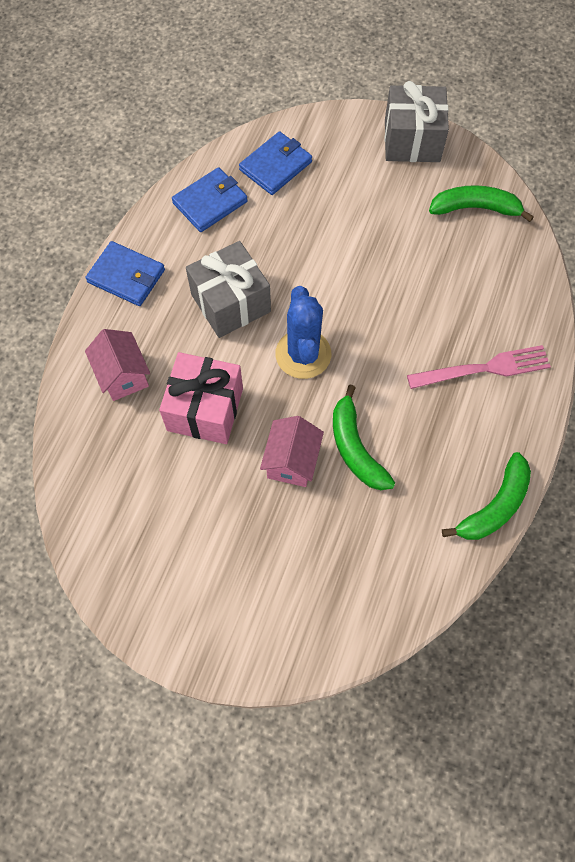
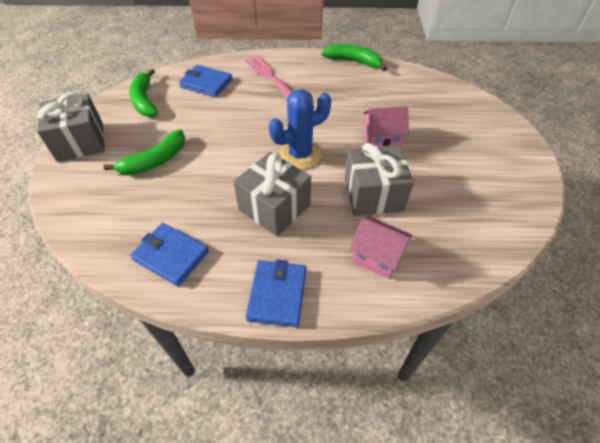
camera: 110 degrees left, 15 degrees down
(123, 375) = (377, 257): pink house -> pink house turned 75 degrees clockwise
(205, 409) = (373, 194): pink gift -> grey gift
(276, 166) = (118, 219): blue wallet -> blue wallet (206, 83)
(355, 448) = (354, 115): green banana -> green banana (155, 161)

